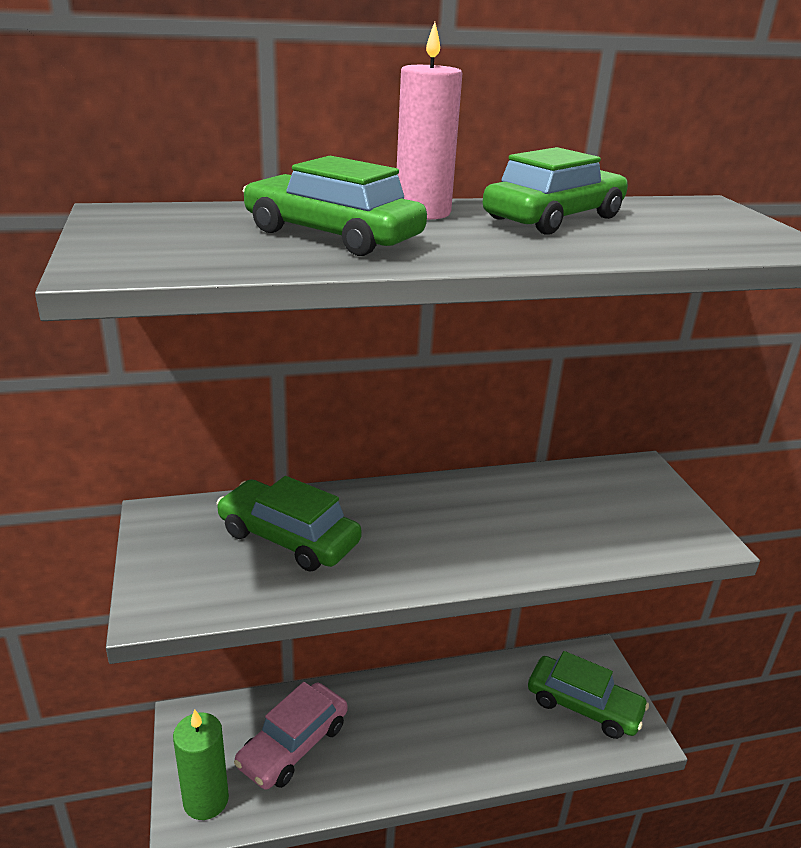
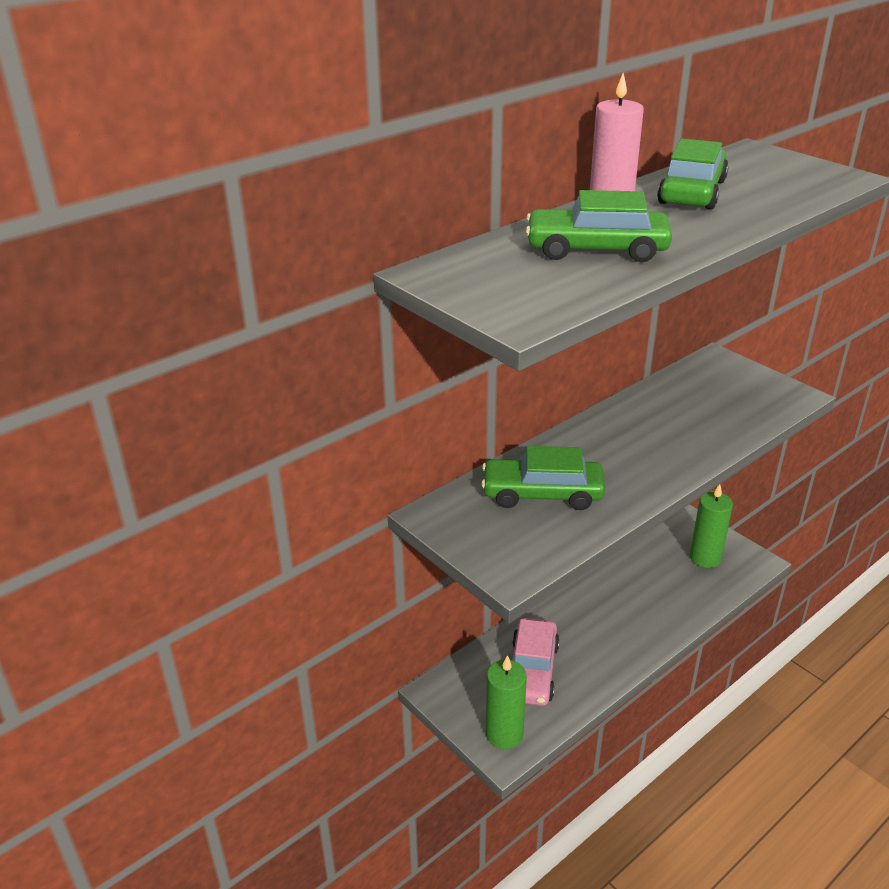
camera: 25 degrees left, 5 degrees up
(583, 706) = (705, 558): green car -> green candle

